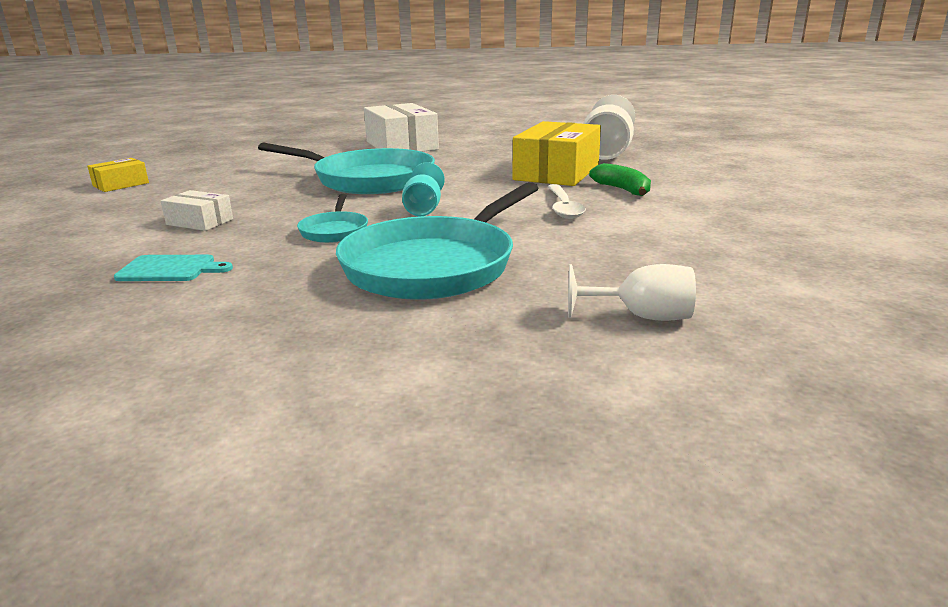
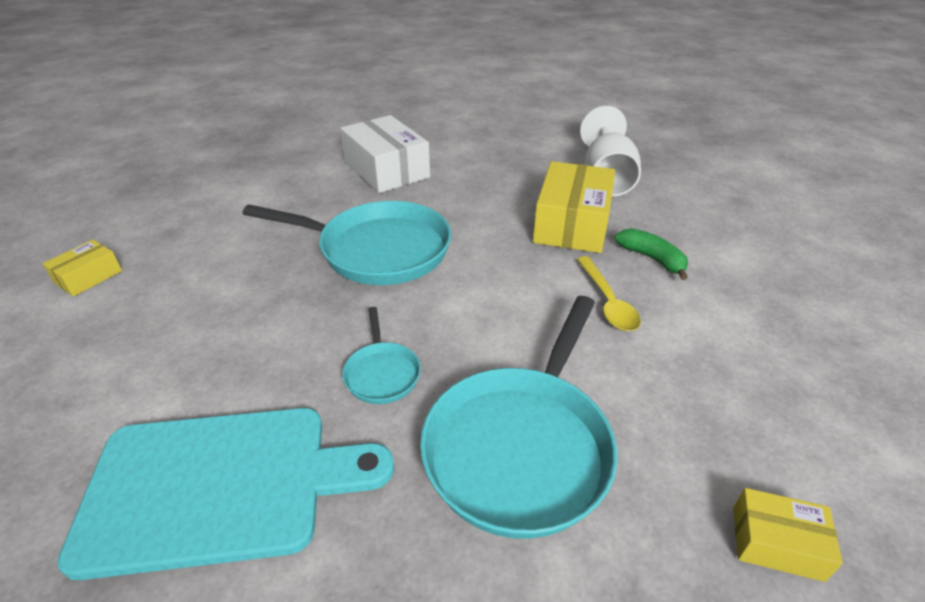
camera: 10 degrees left, 15 degrees up
(170, 269) = (220, 485): turquoise cutting board -> turquoise cutting board, size x2.38
(200, 222) = (216, 363): white box -> none
(423, 209) = (462, 314): turquoise goblet -> none
(563, 207) = (607, 302): white spoon -> yellow spoon
(641, 317) = (776, 543): white goblet -> yellow box

